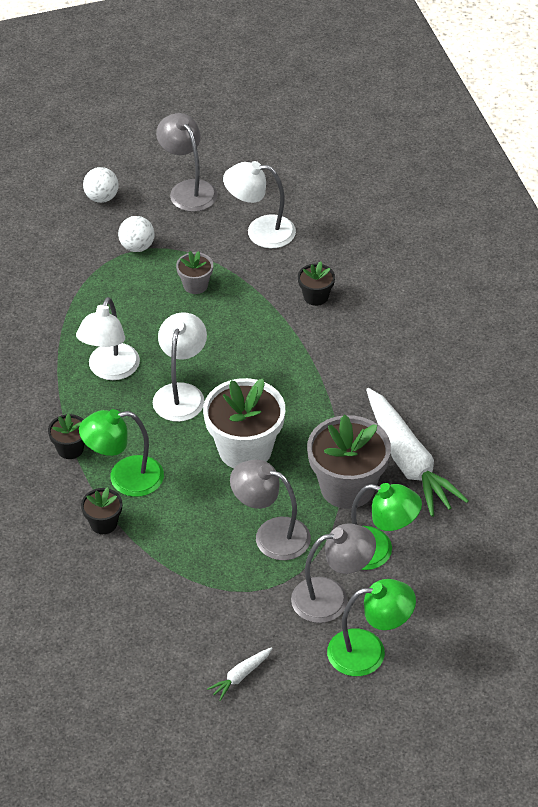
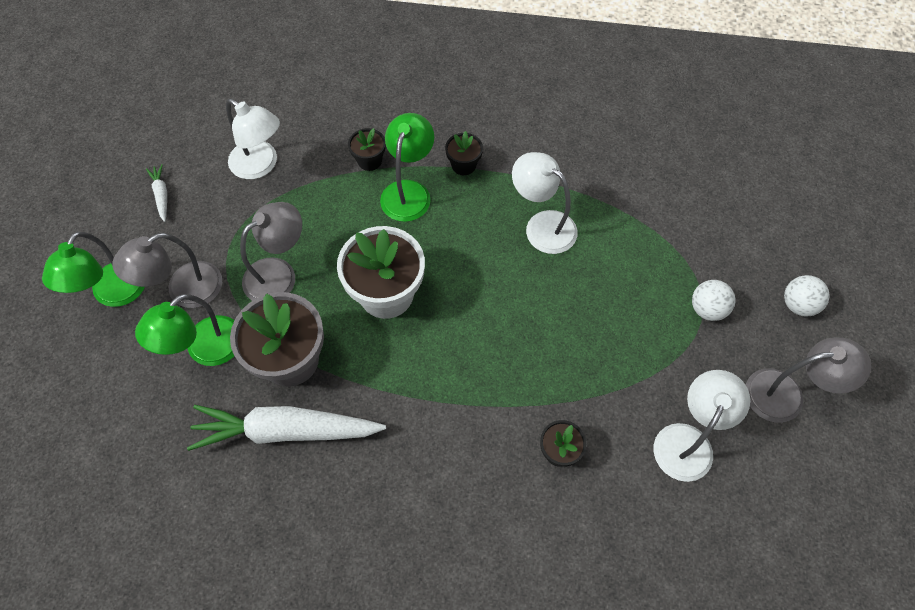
camera: 115 degrees right, 15 degrees up
(181, 393) = (483, 270): white lamp -> white lamp (261, 165)
(195, 285) = (627, 340): grey flower pot -> none
(331, 597) = (184, 291): grey lamp -> grey lamp turned 45 degrees clockwise

